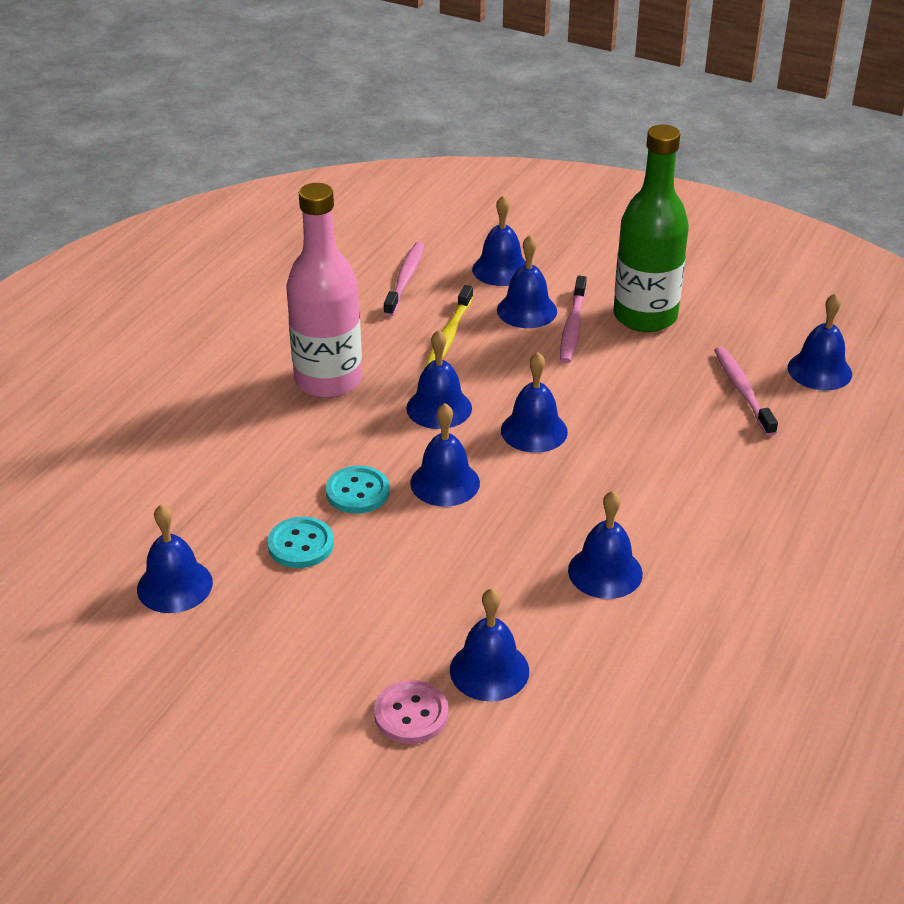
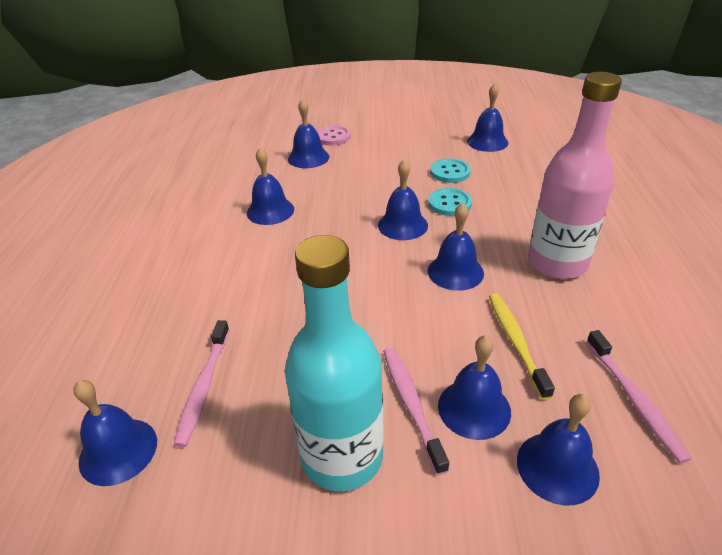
camera: 155 degrees right, 0 degrees up
(534, 431) = (371, 279): blue bell -> none
(645, 316) = (342, 456): green bottle -> turquoise bottle
(742, 391) = (204, 387): pink toothbrush -> pink toothbrush turned 45 degrees clockwise

